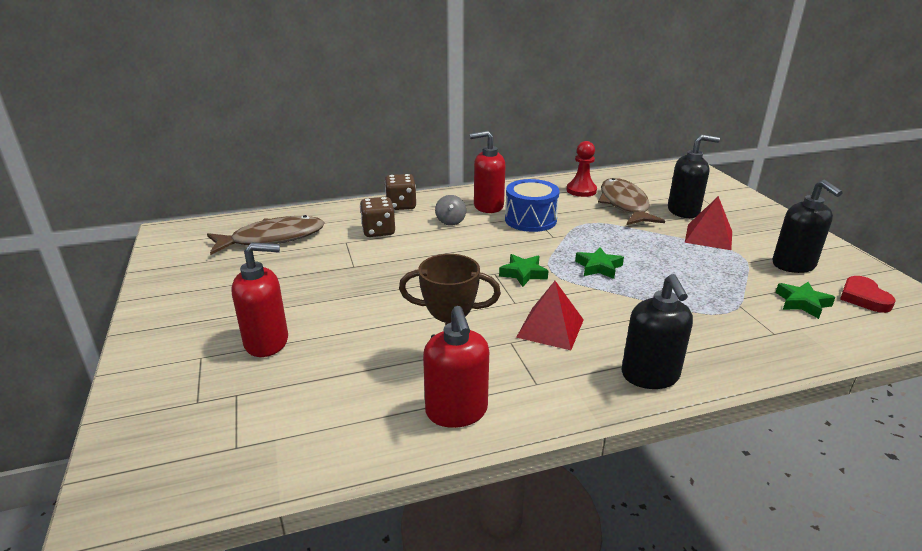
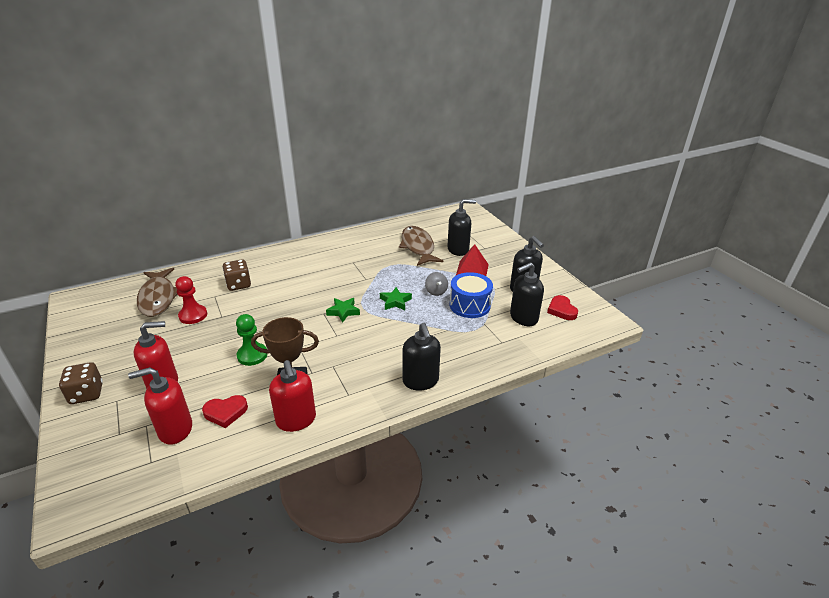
camera: 10 degrees left, 5 degrees up
(272, 238) = (158, 298): brown fish -> brown fish turned 105 degrees clockwise
(351, 389) = (225, 412): none -> red heart
(393, 317) = (252, 355): none -> green pawn
(401, 205) = (255, 260): brown dice -> brown dice (86, 394)
(450, 221) = (292, 271): grey spinning top -> grey spinning top (436, 291)
(488, 206) = (320, 256): red soap dispenser -> red soap dispenser (175, 430)
(530, 220) = (350, 265): blue drum -> blue drum (469, 305)
(550, 328) = (359, 353): red pyramid -> none
(581, 190) = (388, 236): red pawn -> red pawn (193, 315)
(802, 303) = (523, 318): green star -> black soap dispenser

